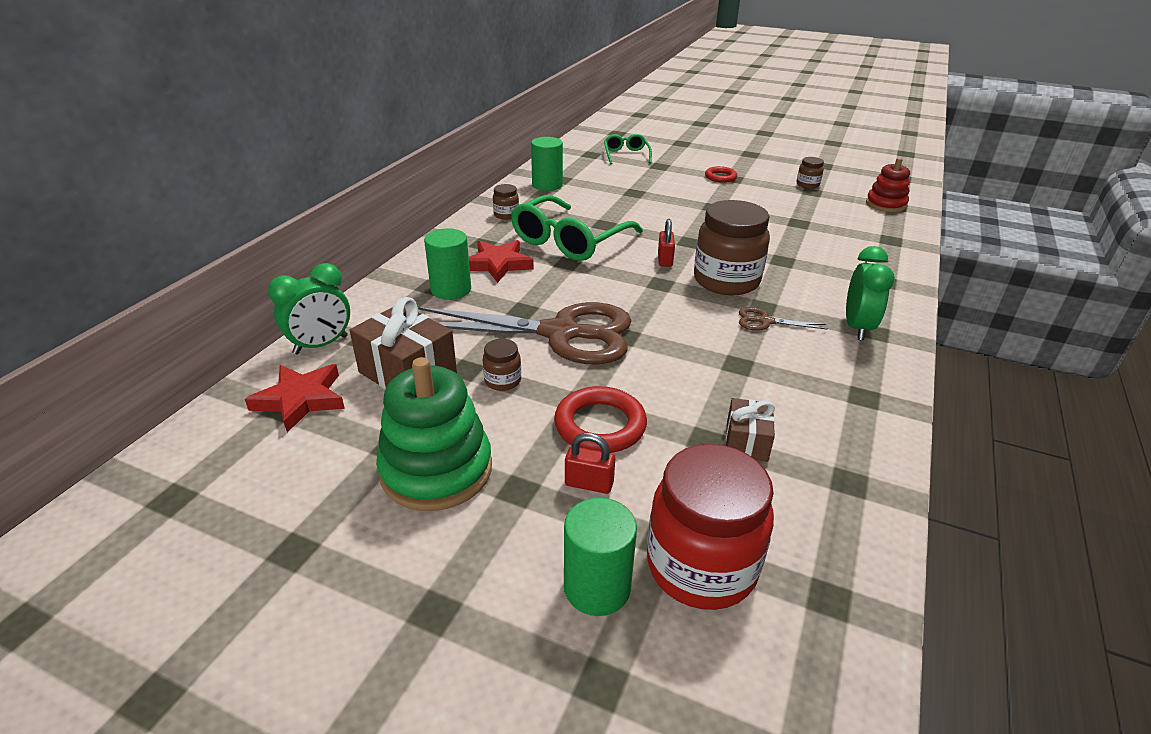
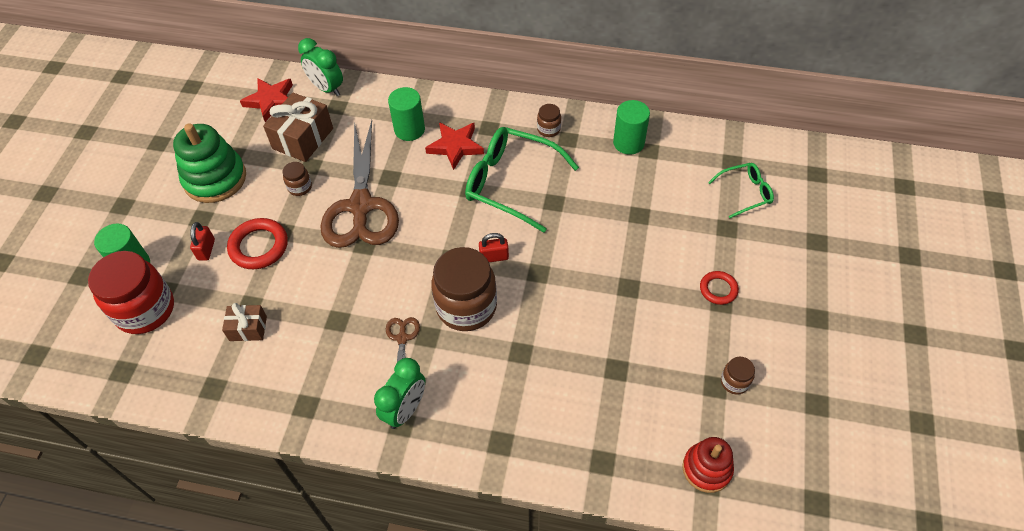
camera: 80 degrees right, 20 degrees up
(857, 328) = (405, 409): green clock -> green clock turned 60 degrees counterclockwise

